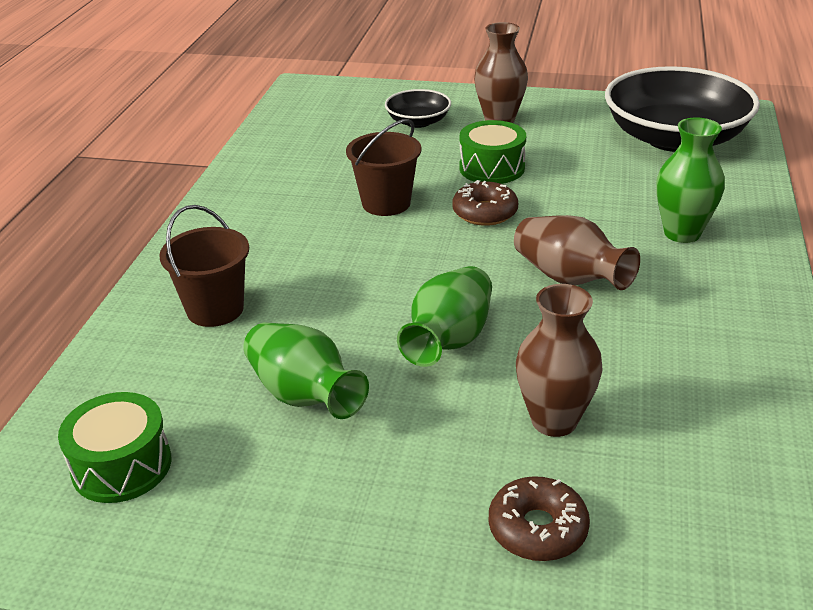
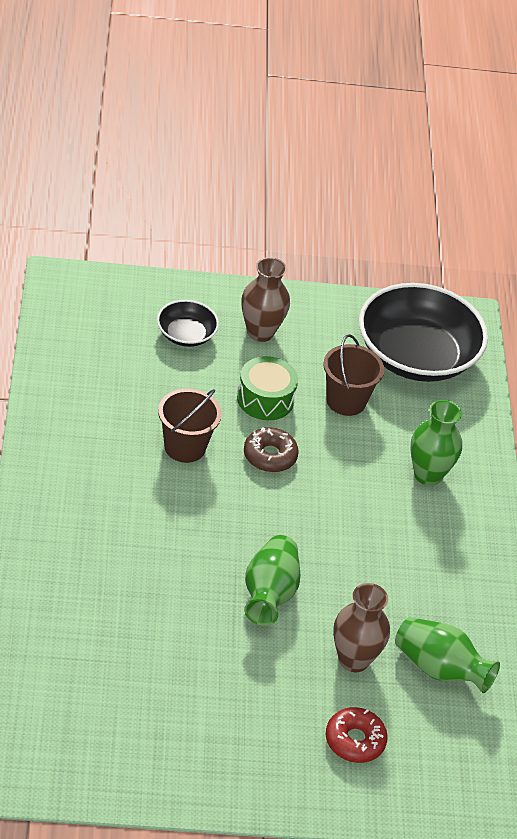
camera: 20 degrees left, 10 degrees up
(122, 466) = (72, 716): green drum -> none
(215, 309) = (82, 573): brown bucket -> brown bucket (346, 401)
(304, 395) = (178, 650): green vase -> green vase (439, 669)
(537, 529) = (354, 740): brown donut -> red donut
(569, 278) = (347, 527): brown vase -> none

